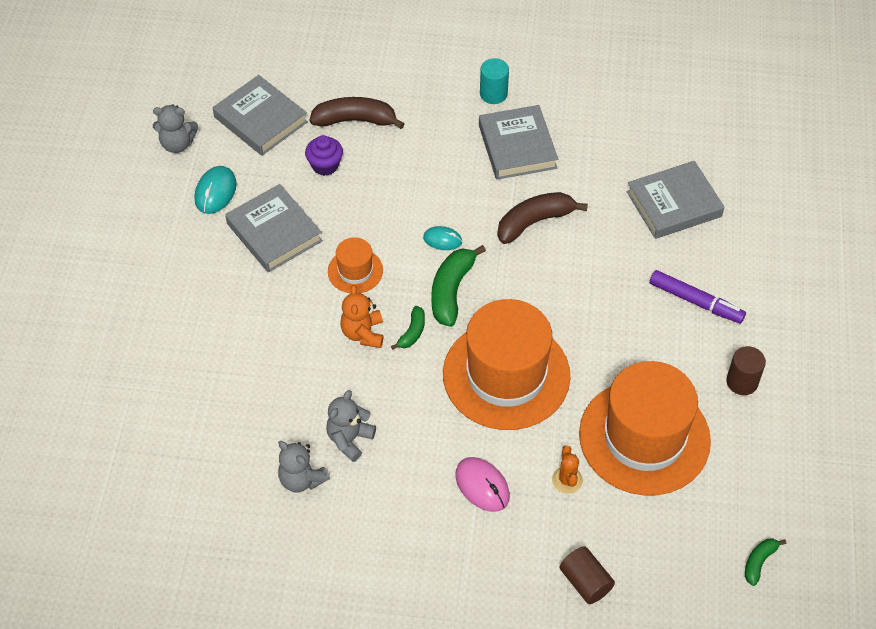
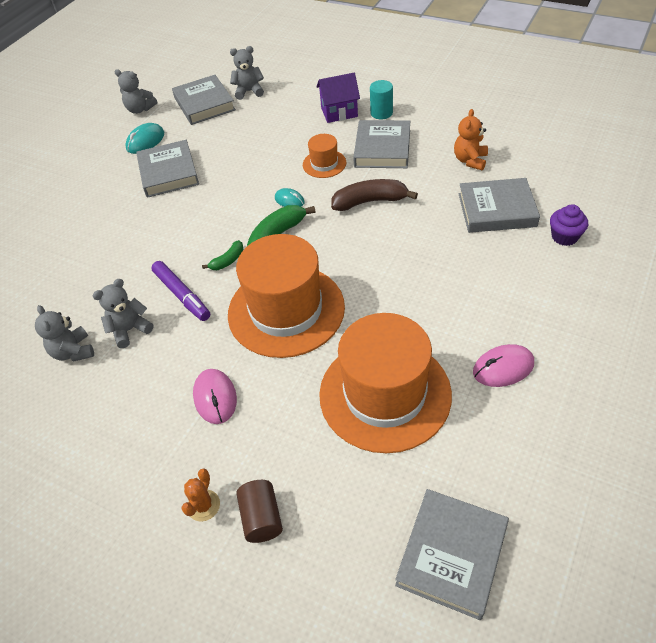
camera: 25 degrees right, 5 degrees down
(309, 89) = (249, 91): none -> grey teddy bear
(325, 165) = (231, 138): purple cupcake -> purple cupcake (564, 237)
(355, 120) = (269, 114): brown banana -> none
(355, 271) = (210, 209): orange hat -> orange hat (324, 164)
(363, 333) = (189, 253): orange teddy bear -> orange teddy bear (470, 160)
(441, 102) = (339, 112): none -> purple house
(567, 480) = (293, 413): orange cactus -> orange cactus (203, 505)
(696, 301) = (485, 289): purple marker -> purple marker (182, 295)
(742, 382) = (503, 368): brown cylinder -> pink mouse
(759, 562) = (452, 555): green banana -> grey book

